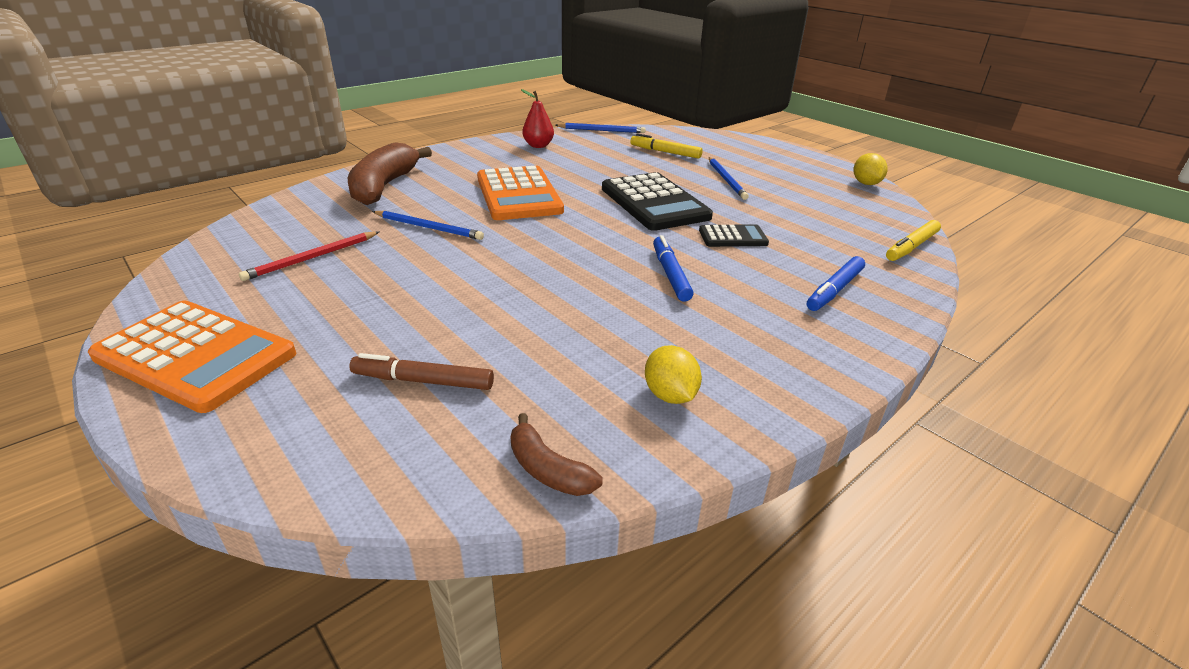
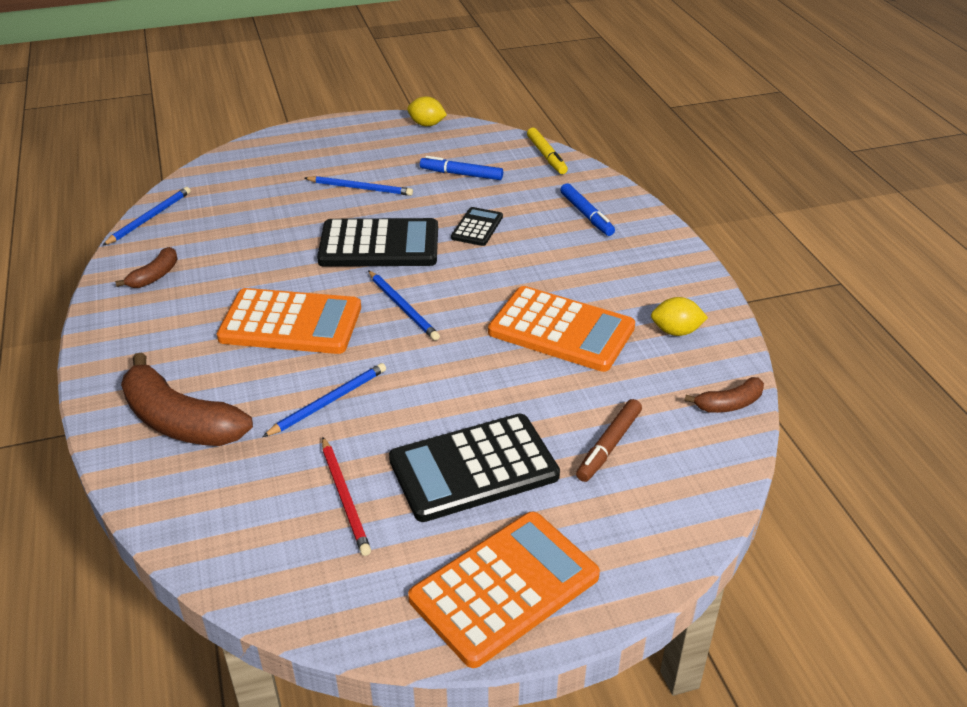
camera: 65 degrees left, 5 degrees up
(363, 307) = (473, 468): none -> black calculator
(538, 146) = (155, 276): red pear -> brown banana
(574, 230) = (403, 307): none -> blue pencil
(606, 313) = (561, 330): none -> orange calculator
(665, 152) = (259, 198): yellow marker -> none
(670, 274) = (519, 279): blue marker -> blue marker (461, 174)

